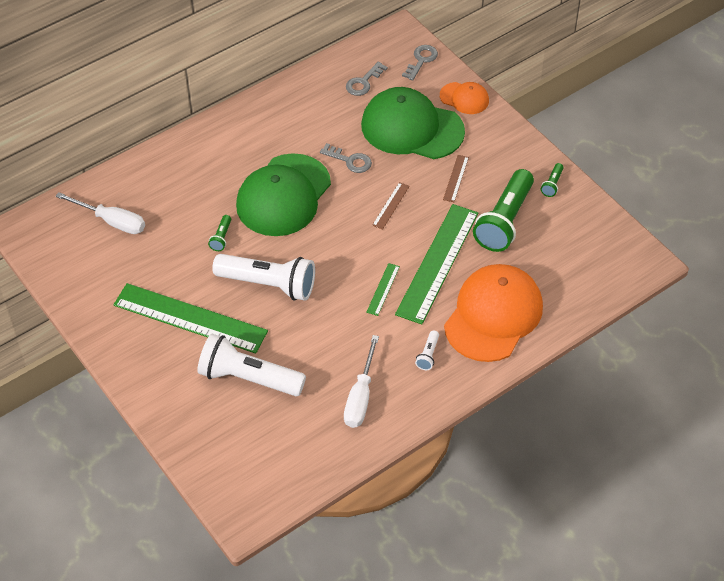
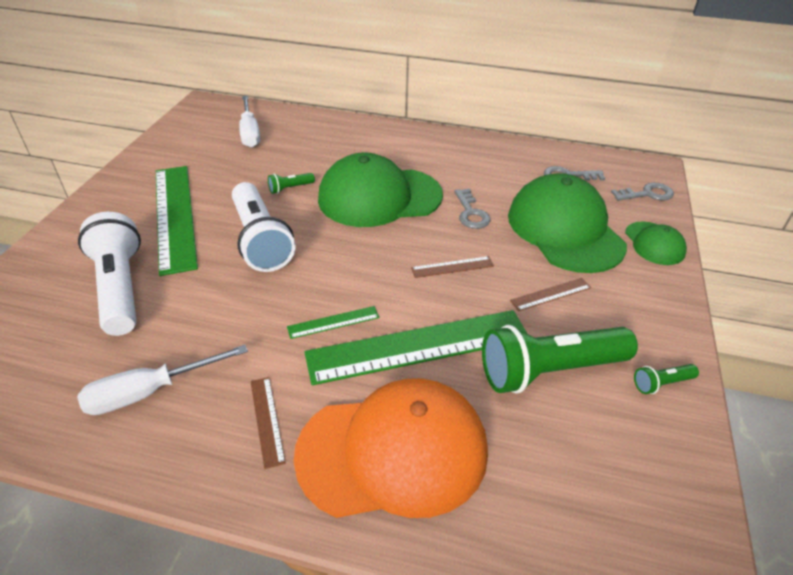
camera: 50 degrees right, 10 degrees down
(428, 355) = (267, 420): white flashlight -> brown ruler
(464, 98) = (654, 243): orange cap -> green cap

